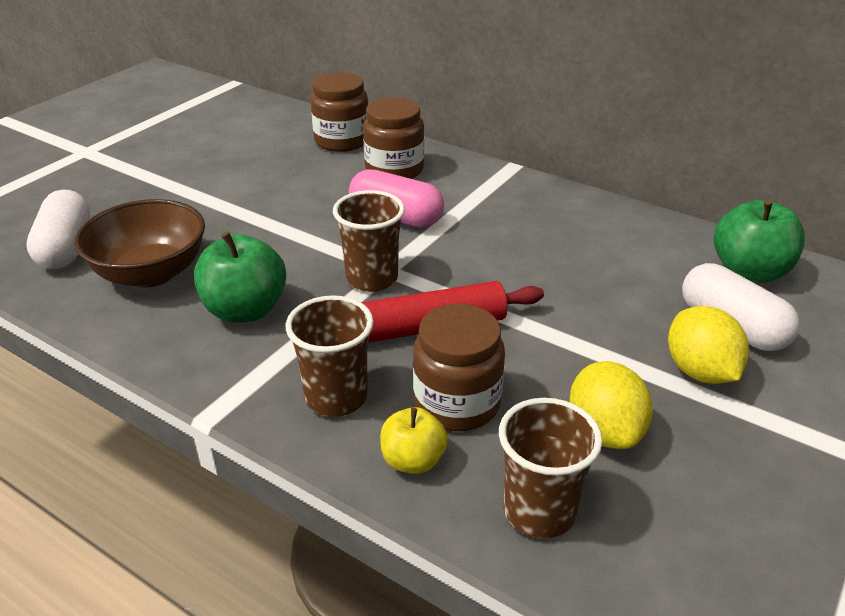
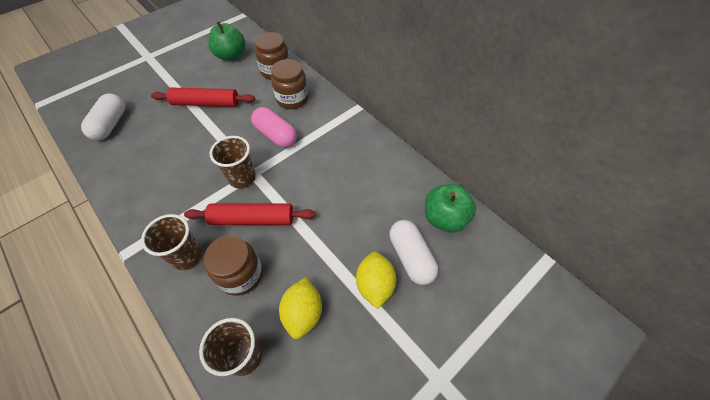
camera: 15 degrees right, 20 degrees up
(151, 273) = (141, 151): brown bowl -> none
(239, 195) = (206, 103): none -> red rolling pin
(245, 310) = (172, 186): green apple -> green apple (231, 56)
(413, 460) = (202, 306): yellow apple -> none

